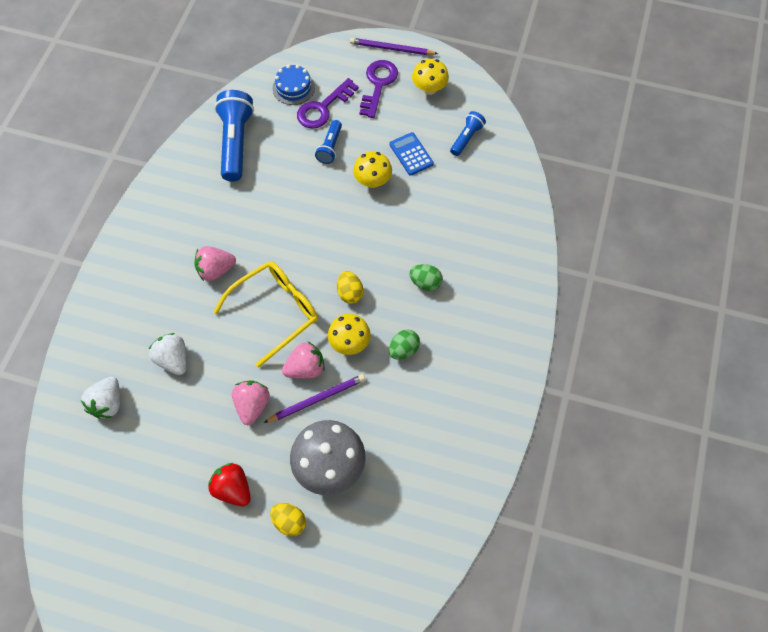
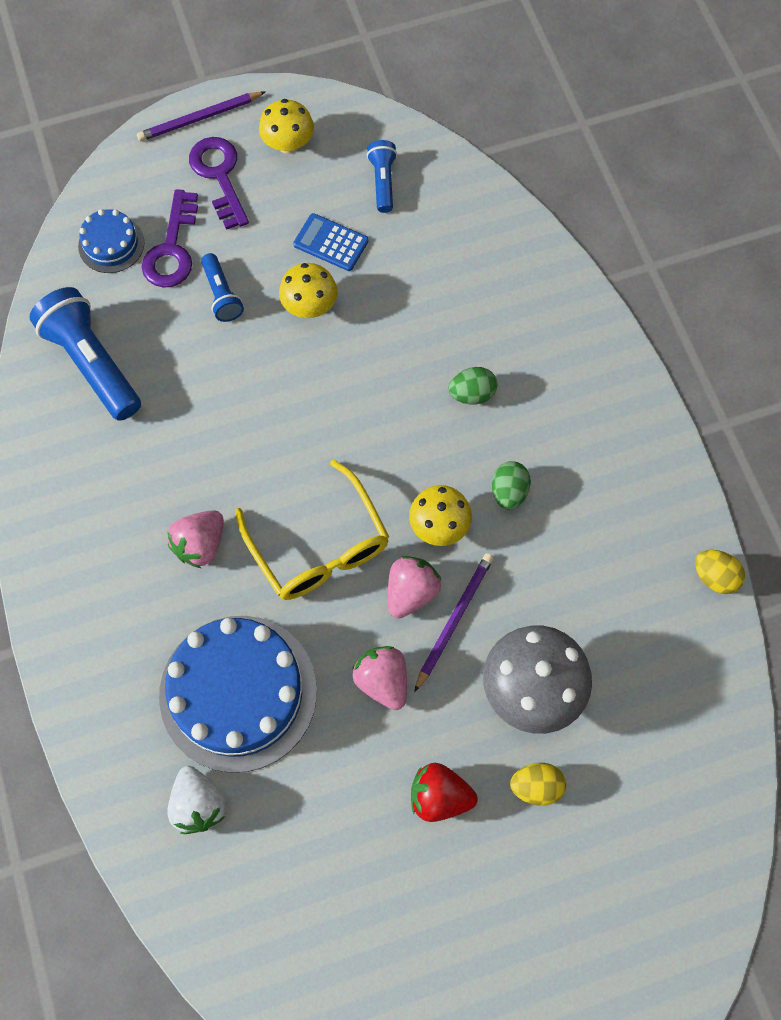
camera: 35 degrees left, 5 degrees up
(173, 359) = (238, 692): white strawberry -> blue cake
(276, 311) = (319, 546): yellow glasses -> yellow glasses turned 135 degrees clockwise
(350, 293) = (392, 464): yellow egg -> yellow egg (714, 577)

